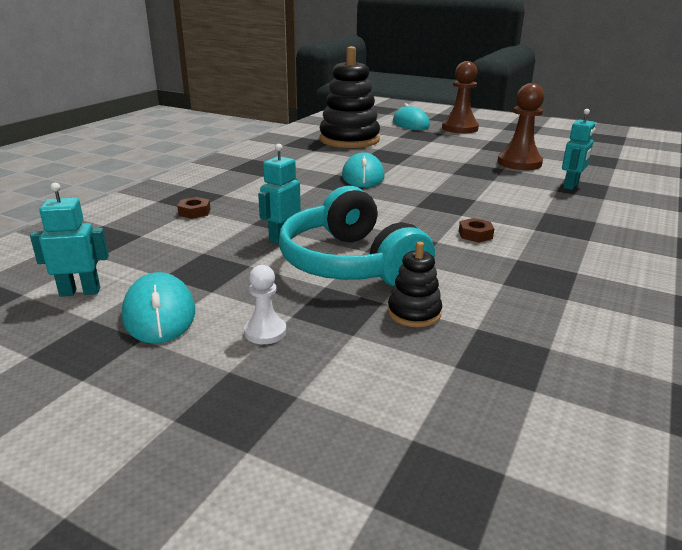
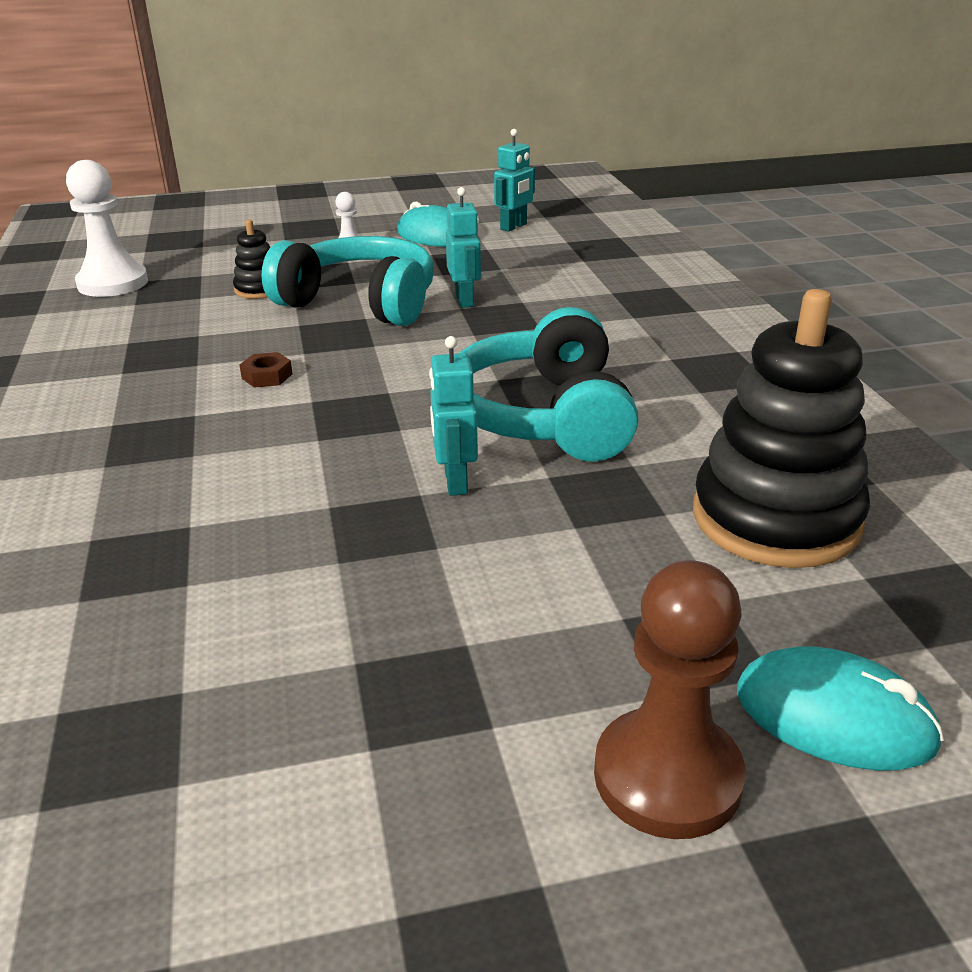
camera: 140 degrees right, 5 degrees up
(194, 212) = (602, 290): brown nut -> none
(363, 176) = (545, 416): turquoise mouse -> turquoise headphones
(519, 163) = (318, 605): brown pawn -> none
(571, 186) = (164, 555): turquoise robot -> turquoise robot (455, 481)
(571, 400) = (113, 283): none -> white pawn

